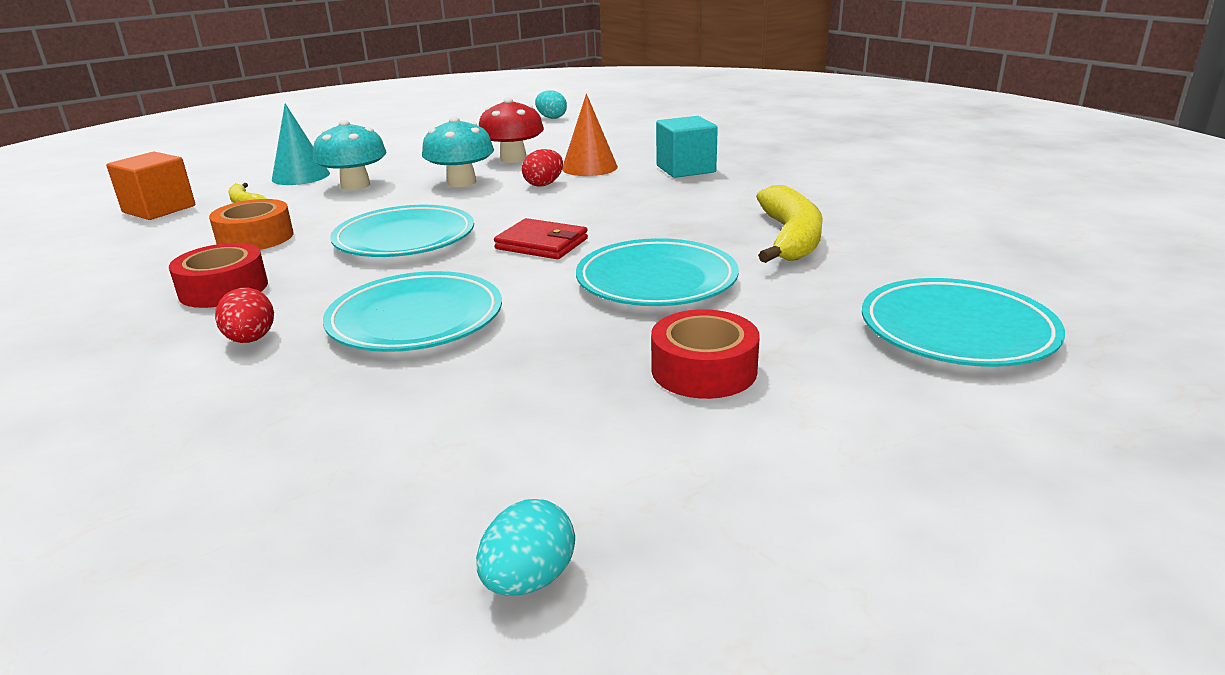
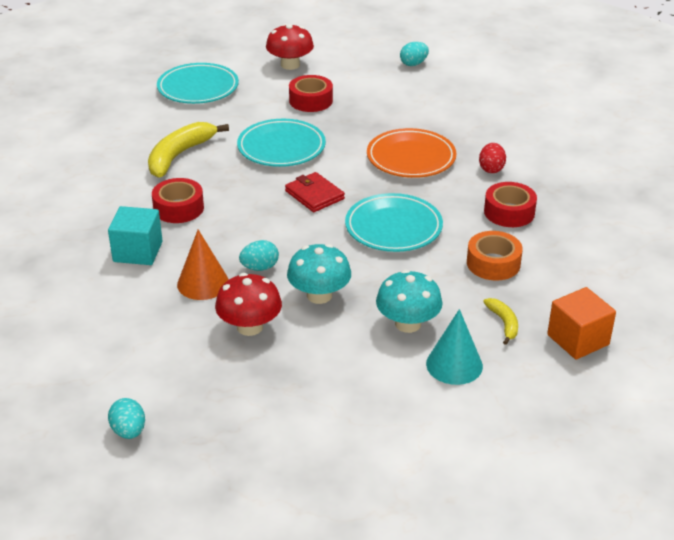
camera: 155 degrees left, 10 degrees up
(416, 320) = (411, 158): turquoise plate -> orange plate
(544, 184) = (260, 267): red egg -> turquoise egg
(699, 199) = (178, 208): none -> red tape
(873, 449) = (290, 65): none -> red mushroom

